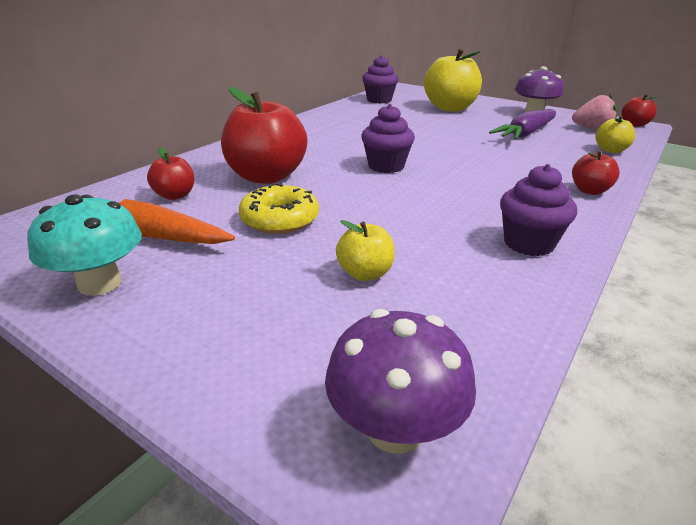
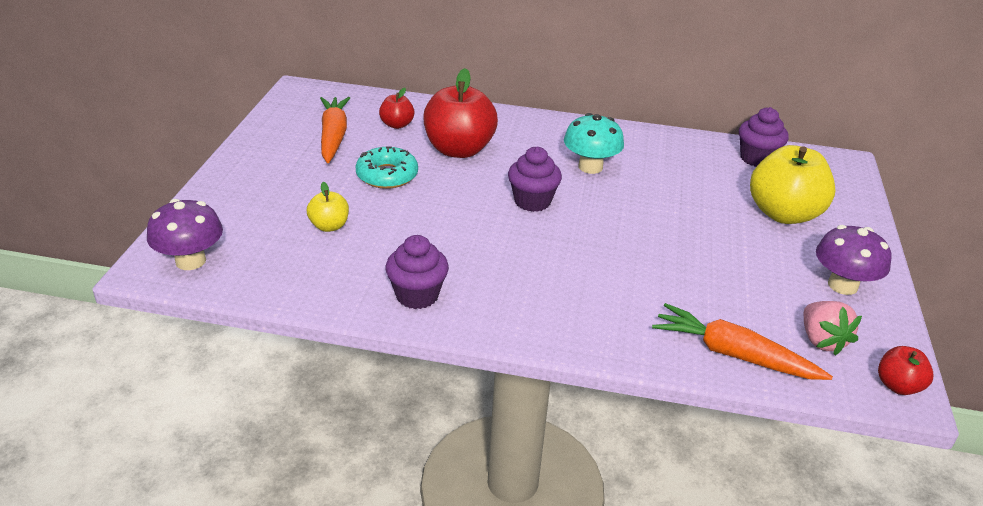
camera: 65 degrees right, 5 degrees up
(100, 283) = (273, 142): turquoise mushroom -> turquoise mushroom (590, 167)
(279, 219) = (387, 175): yellow donut -> turquoise donut
(526, 134) = (734, 282): purple carrot -> none
(589, 191) = (567, 332): red apple -> none
(610, 150) = (733, 354): yellow apple -> orange carrot

